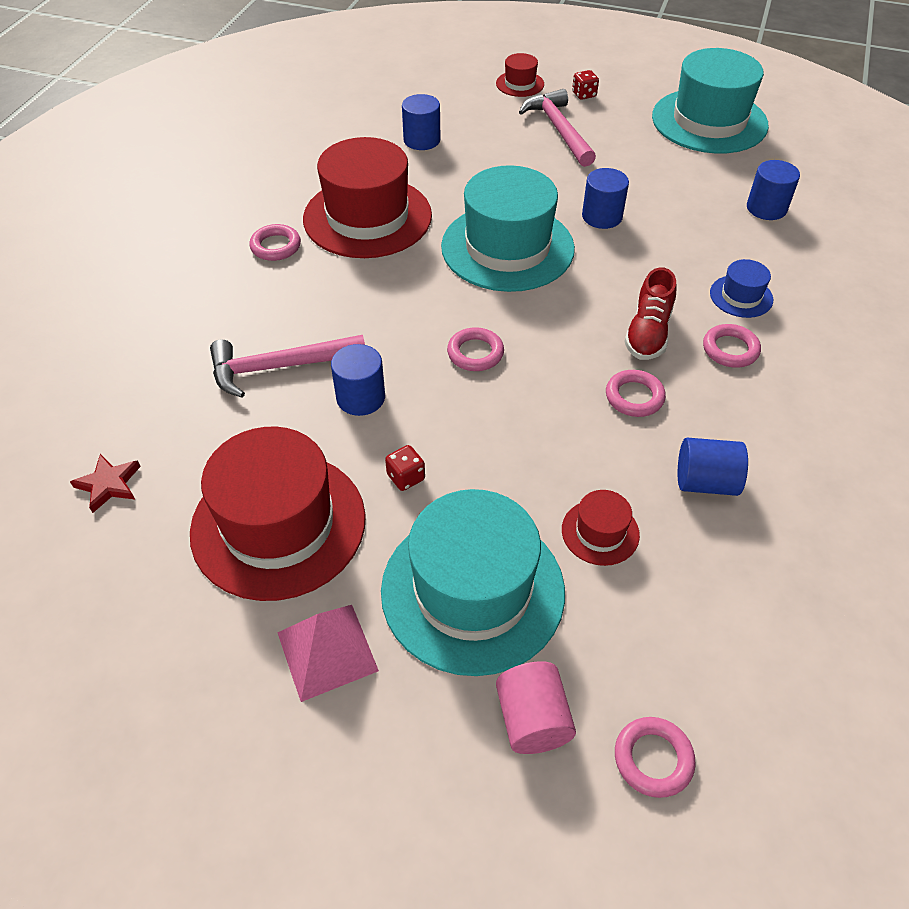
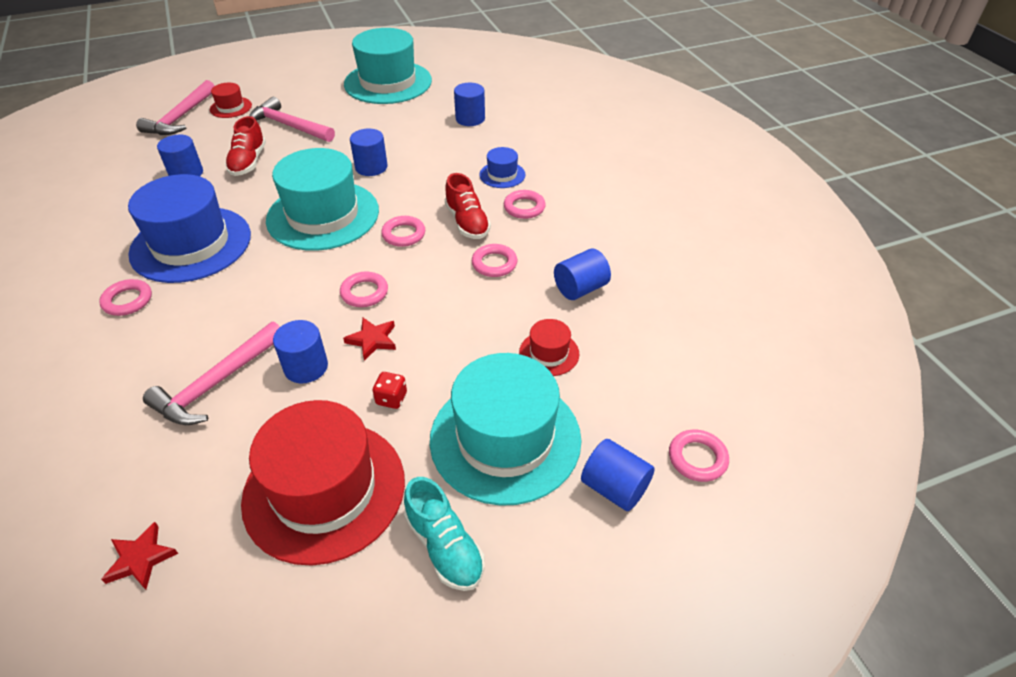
camera: 40 degrees left, 5 degrees down
(327, 651) = (444, 546): pink pyramid -> turquoise shoe
(367, 217) = (191, 244): red hat -> blue hat
(440, 407) = (372, 340): none -> red star
(465, 76) = (180, 117): none -> pink hammer
(486, 154) = (248, 162): none -> red shoe
(532, 720) = (614, 488): pink cylinder -> blue cylinder
(568, 311) = (403, 234): none -> pink ring
(584, 95) = (286, 97): red dice -> none

